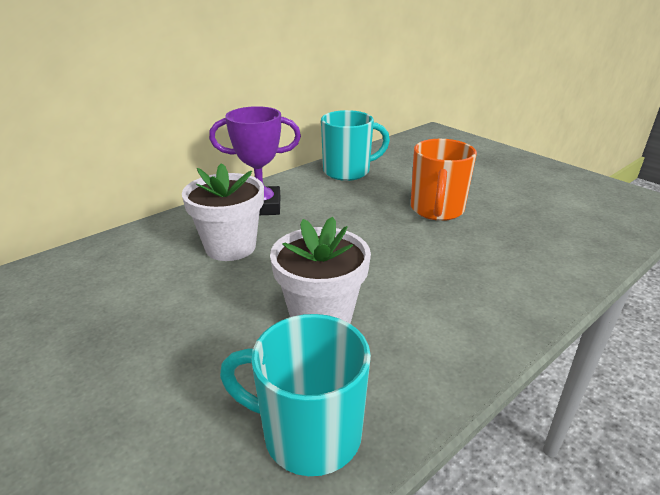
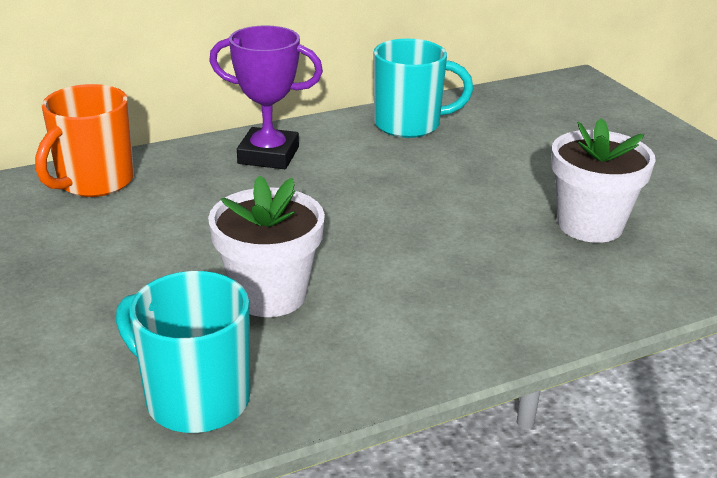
camera: 15 degrees right, 0 degrees up
(230, 247) = (207, 199): white flower pot -> white flower pot (590, 225)
(437, 210) = (496, 195): orange mug -> orange mug (94, 182)

